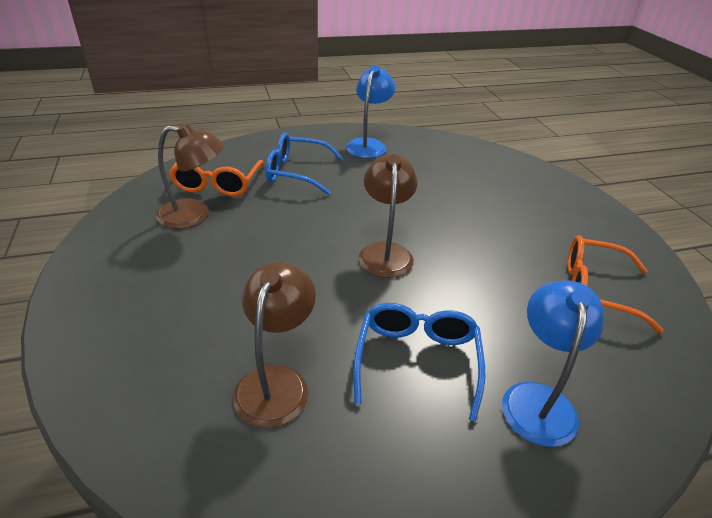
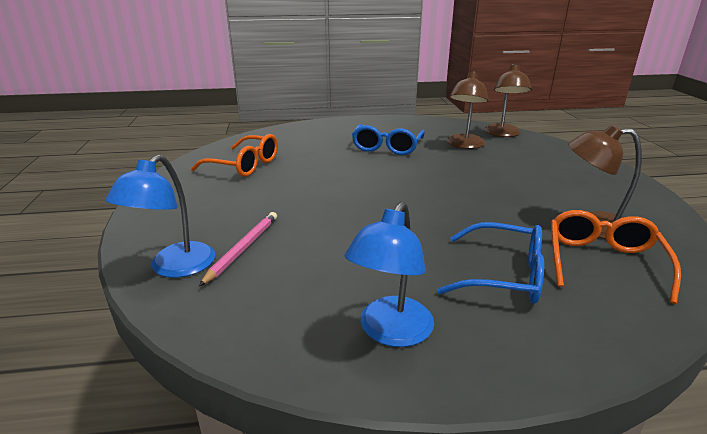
camera: 170 degrees left, 10 degrees down
(385, 252) = (394, 190): brown lamp -> brown lamp (503, 134)
(486, 183) = (243, 248): none -> pink pencil
(538, 399) = (330, 136): blue lamp -> blue lamp (174, 268)

